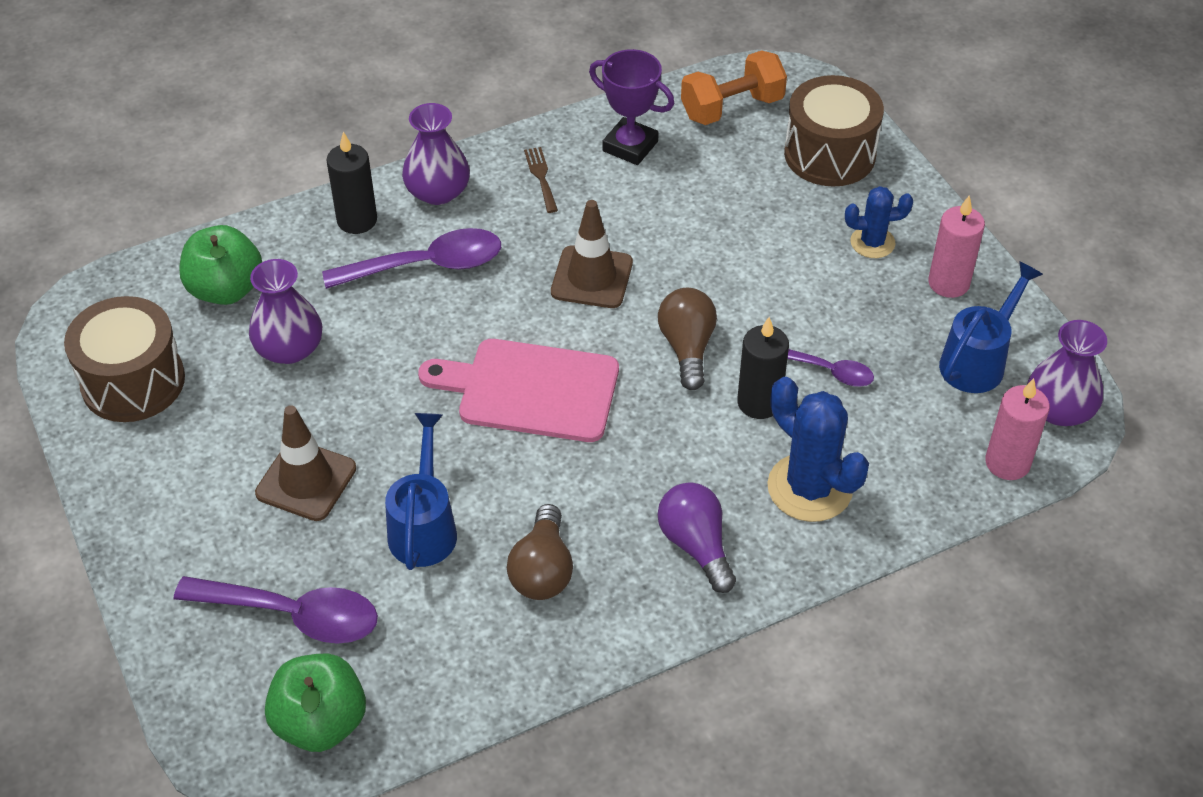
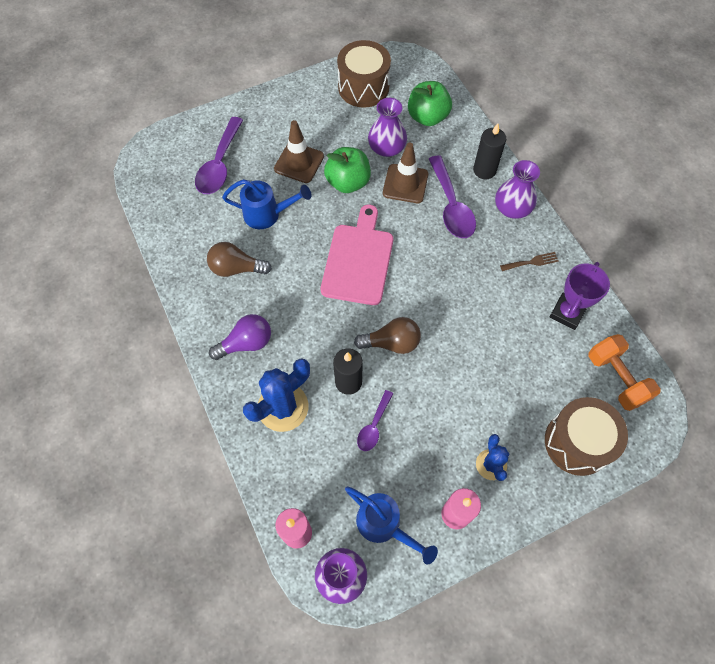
camera: 90 degrees right, 15 degrees up
(320, 722) = (160, 180): green apple -> green apple (348, 182)
(592, 277) = (447, 291): brown traffic cone -> brown traffic cone (405, 184)

